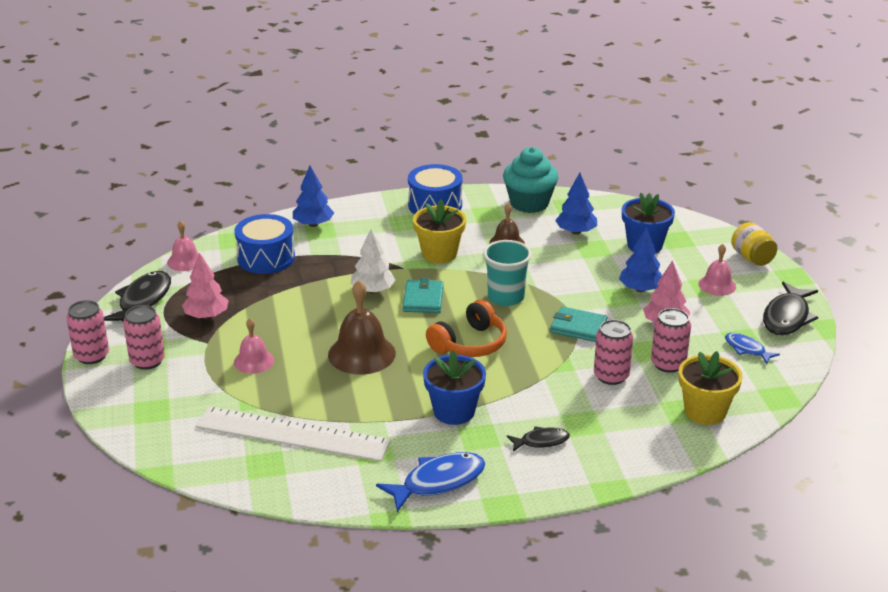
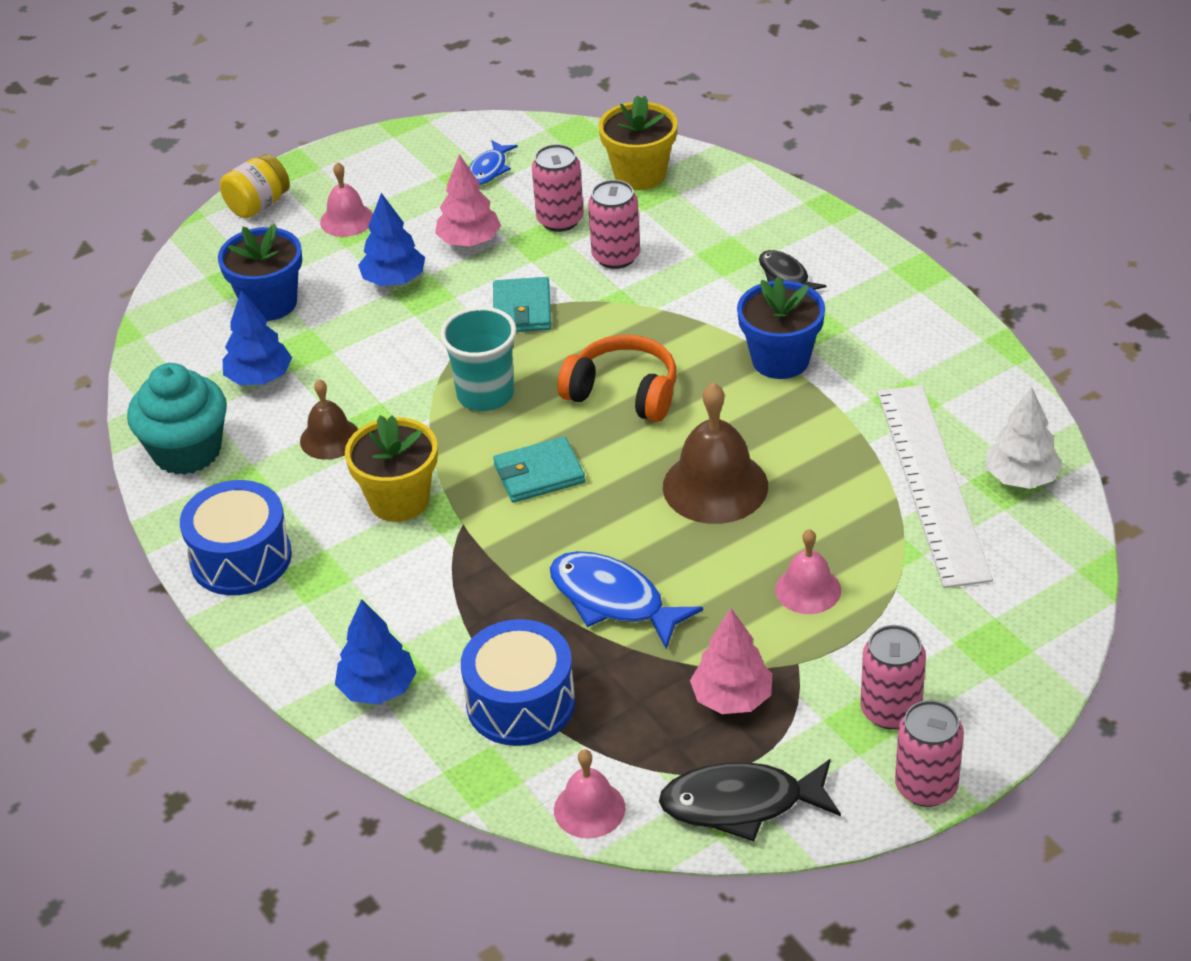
camera: 110 degrees left, 10 degrees up
(373, 290) = (546, 535): white tree -> white tree (1021, 478)
(438, 482) = (920, 330): blue fish -> blue fish (613, 600)
(787, 317) = (396, 153): black fish -> none

